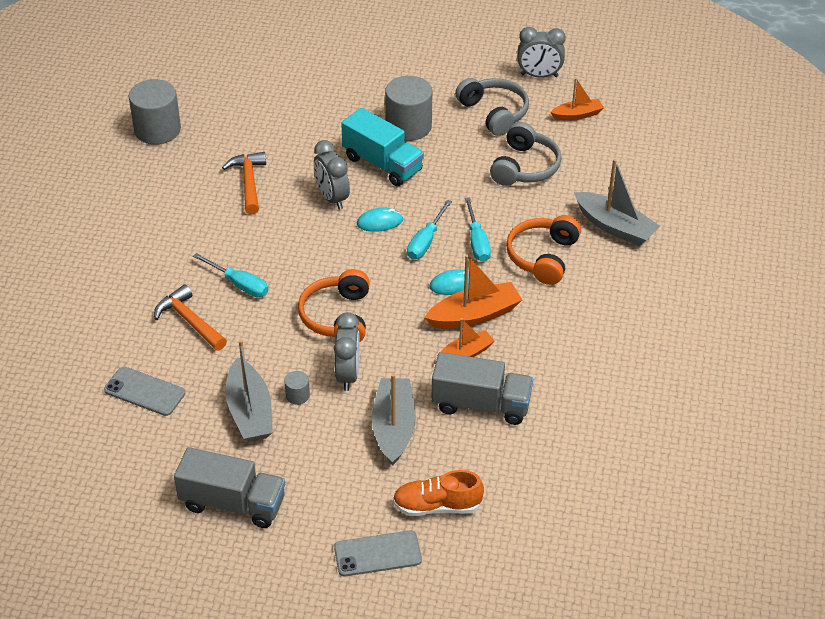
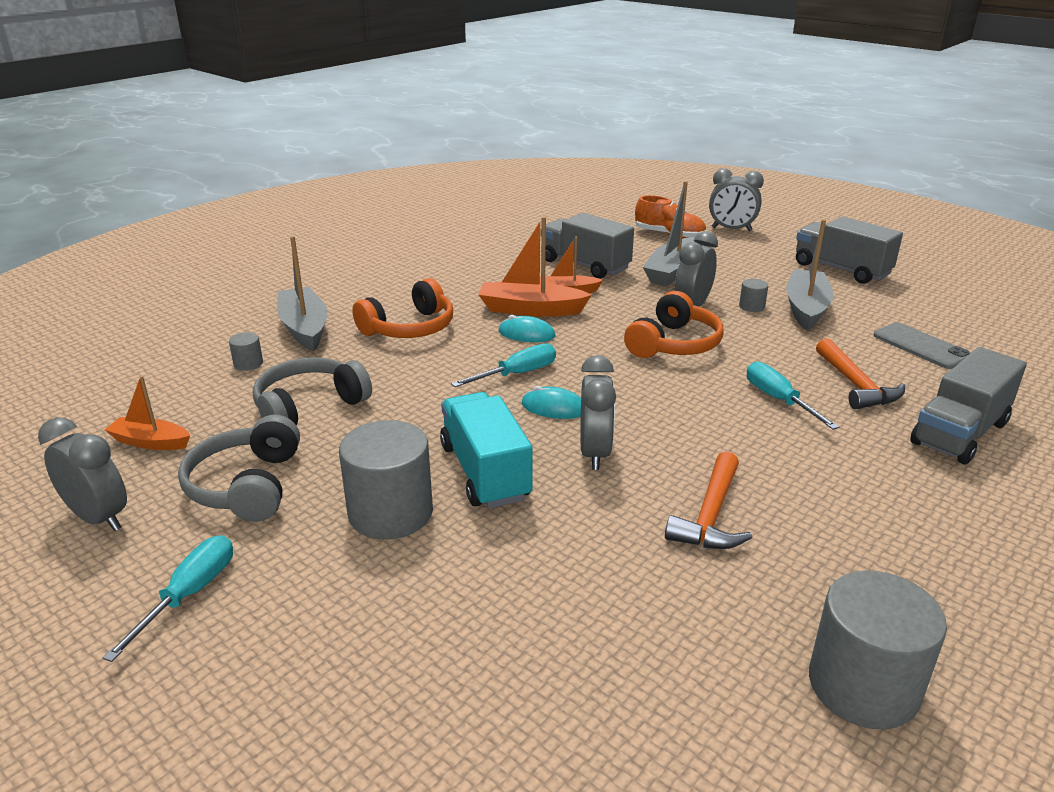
camera: 150 degrees left, 15 degrees down
(115, 298) = (959, 433): none -> grey truck
(377, 554) = (731, 229): grey phone -> grey clock
(477, 242) = (460, 357): turquoise screwdriver -> turquoise screwdriver (189, 595)
(606, 182) = (248, 364): none -> grey cylinder

